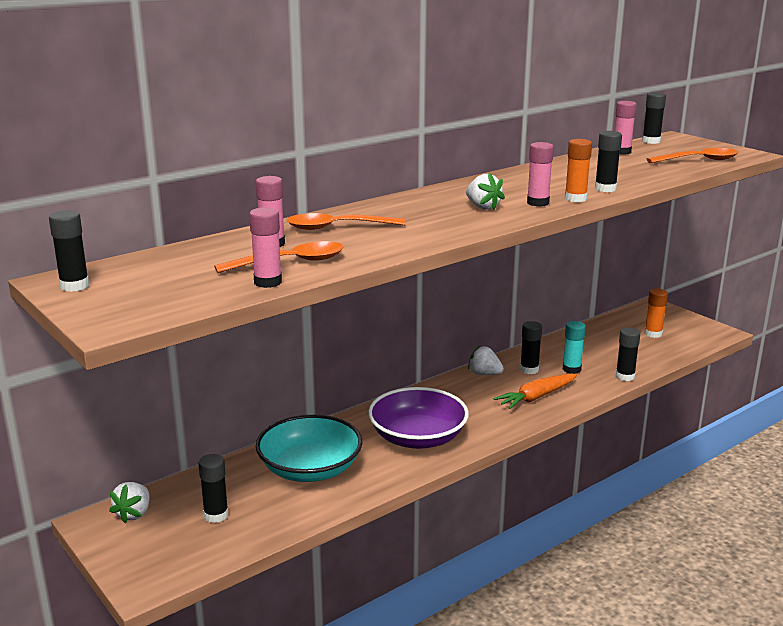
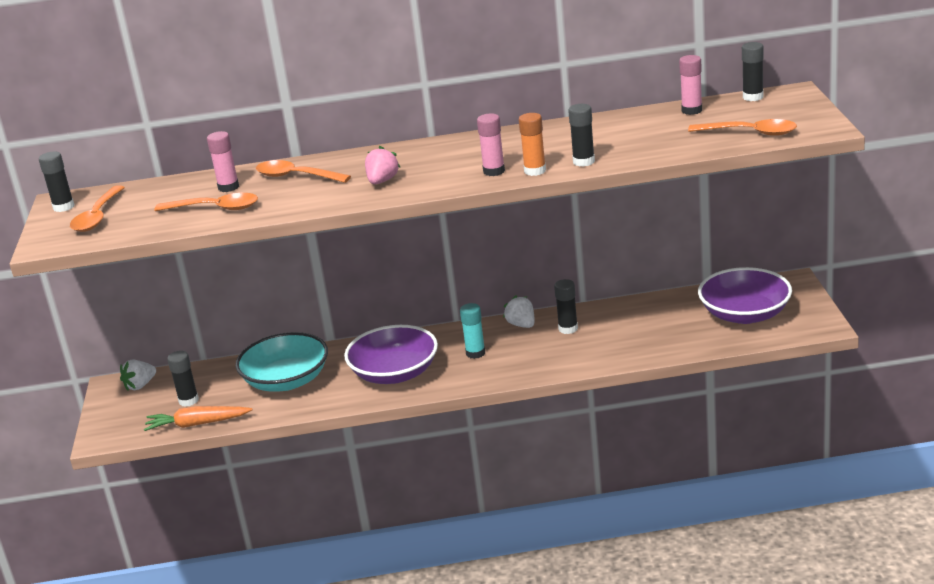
camera: 35 degrees right, 5 degrees up
(142, 288) = (97, 217): none -> orange spoon
(268, 282) = (176, 225): pink glue stick -> none
(440, 221) = (382, 181): none -> pink strawberry
(482, 207) = (440, 170): white strawberry -> none
(536, 397) = (539, 358): orange carrot -> orange carrot (197, 424)
(571, 369) = (608, 337): turquoise glue stick -> turquoise glue stick (475, 353)
(625, 376) = (650, 355): black glue stick -> none
(653, 334) = (745, 314): orange glue stick -> purple bowl

